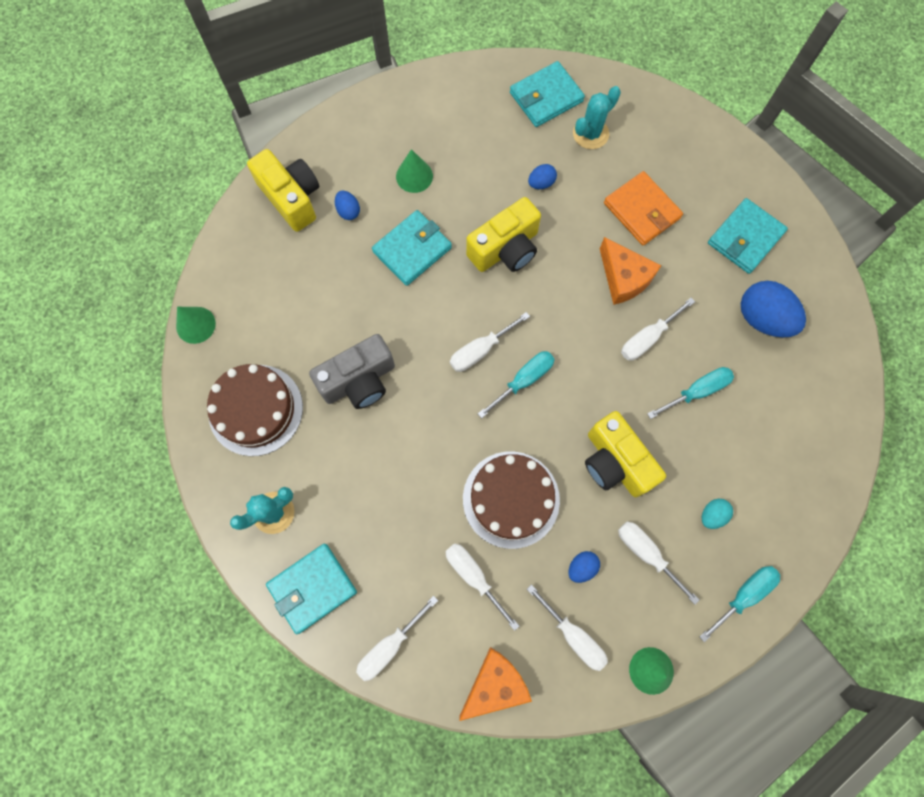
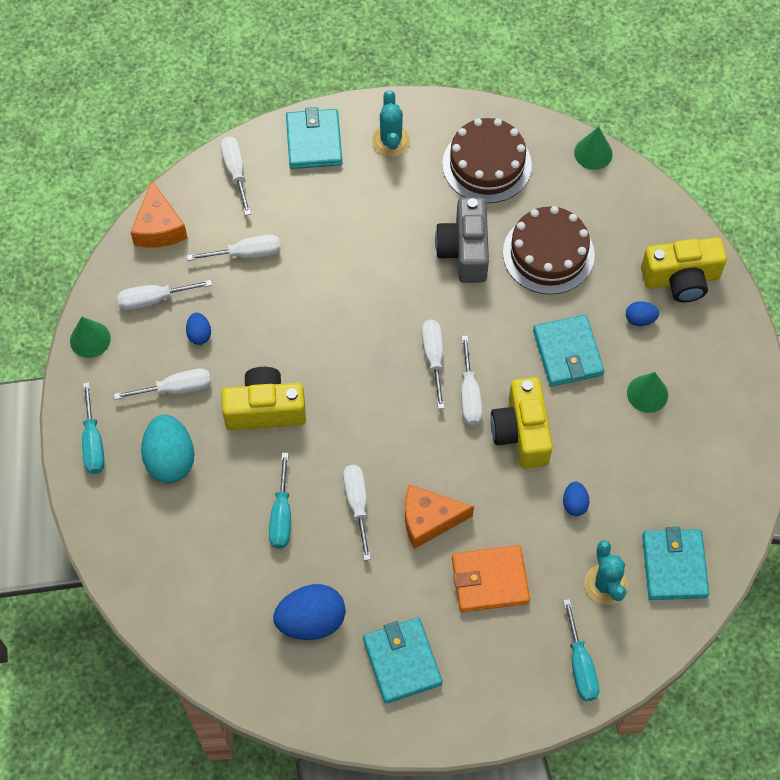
camera: 120 degrees right, 10 degrees down
(497, 304) = (469, 395): none -> white screwdriver
(511, 499) = (288, 312): brown cake -> brown cake (548, 254)
(524, 380) = (383, 378): turquoise screwdriver -> turquoise screwdriver (580, 665)
(712, 515) = (170, 459): turquoise egg -> turquoise egg, size x2.01

